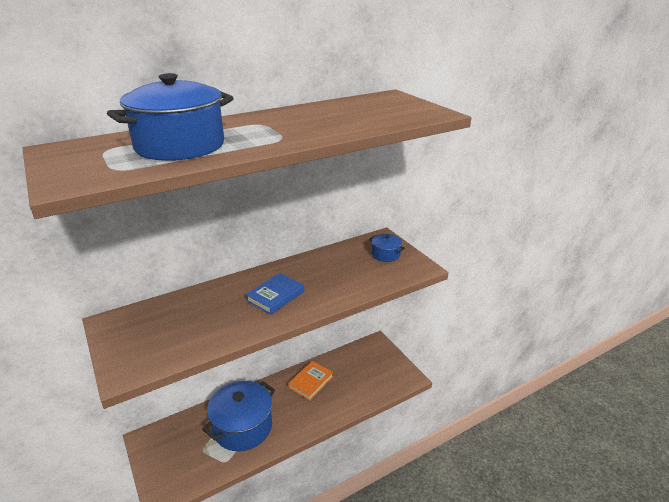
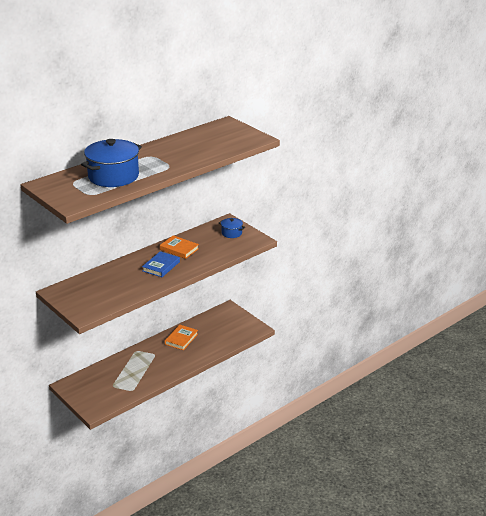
camera: 10 degrees left, 0 degrees up
(243, 427) = (137, 370): blue pot -> none
(309, 271) = (179, 249): none -> orange book

